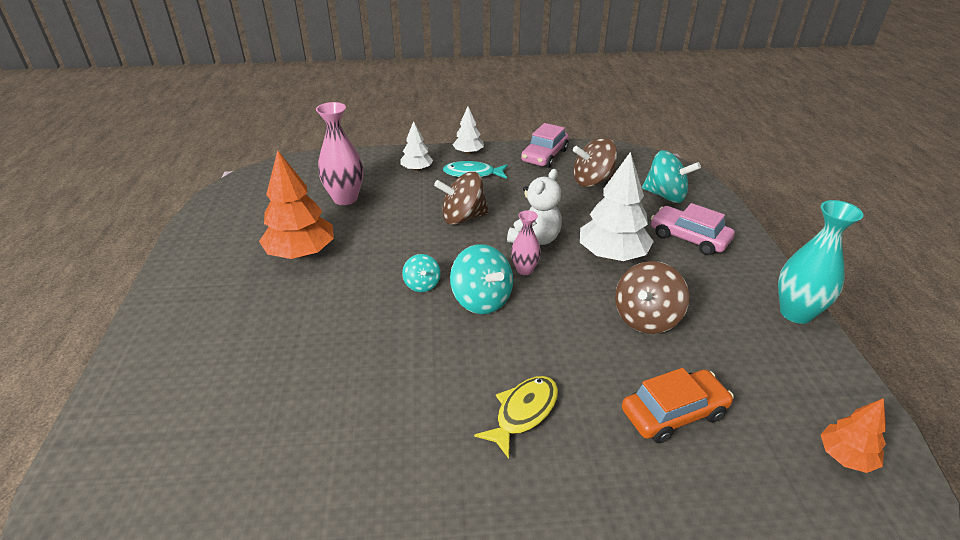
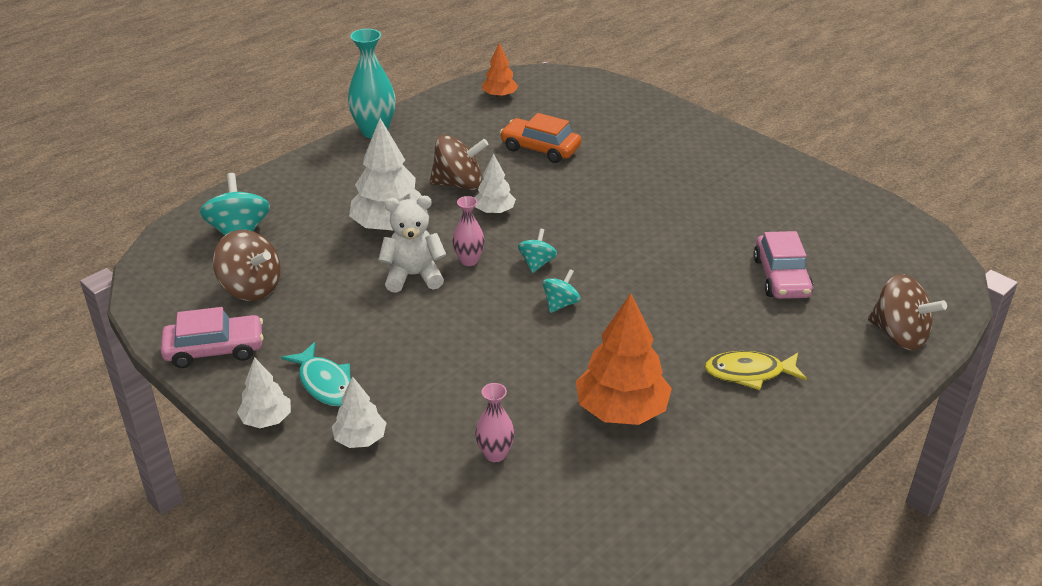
camera: 130 degrees left, 0 degrees up
(345, 198) = (495, 454): pink vase -> pink vase, size x0.58
(463, 217) = (428, 339): brown spinning top -> brown spinning top (899, 335)
(481, 300) = (537, 263): turquoise spinning top -> turquoise spinning top, size x0.57
(523, 413) = (616, 196): yellow fish -> yellow fish (749, 373)
(580, 316) = (494, 211): none -> white tree
(689, 238) = (314, 198): pink car -> pink car (781, 277)

